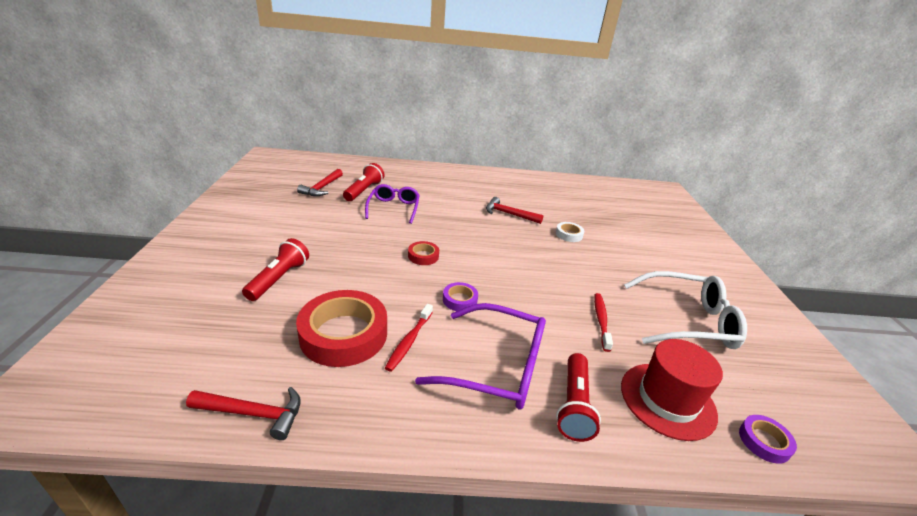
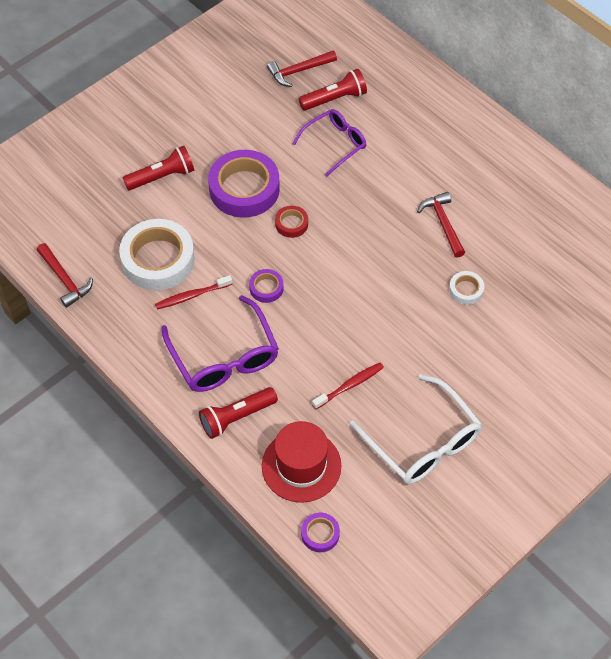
camera: 50 degrees right, 25 degrees up
(344, 334) = (158, 259): red tape -> white tape
(361, 254) = (244, 189): none -> purple tape

